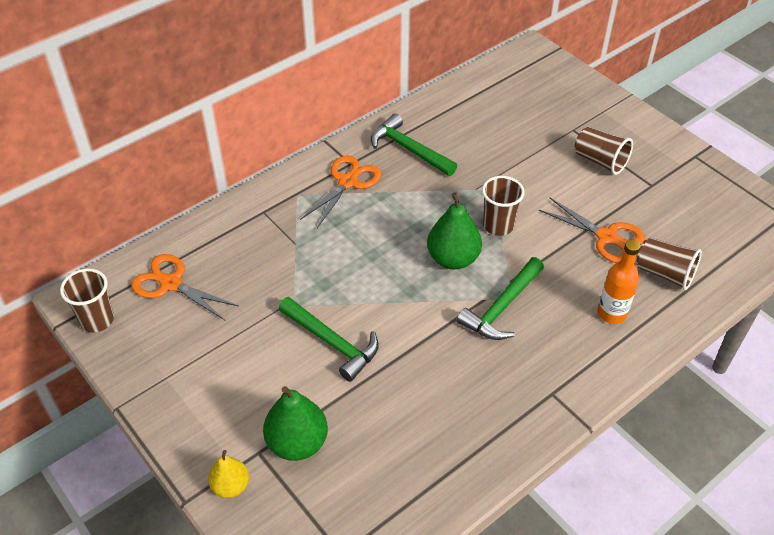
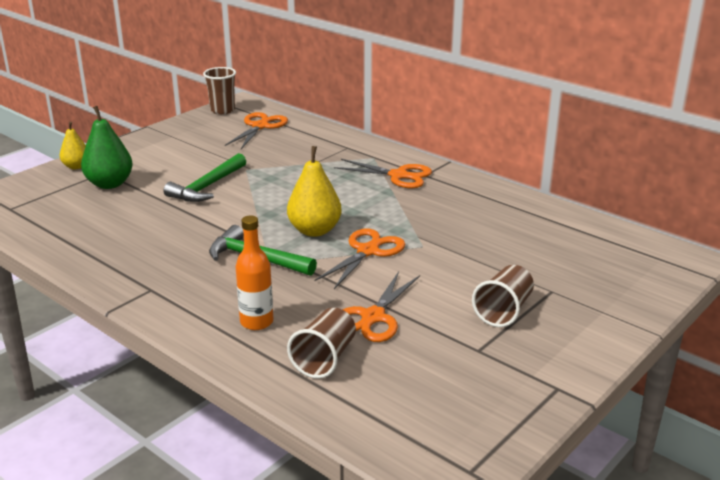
camera: 80 degrees right, 20 degrees down
(409, 149) = (459, 199): green hammer -> none
(453, 259) = (314, 230): green pear -> yellow pear
(498, 225) = (368, 251): brown cup -> orange scissors

